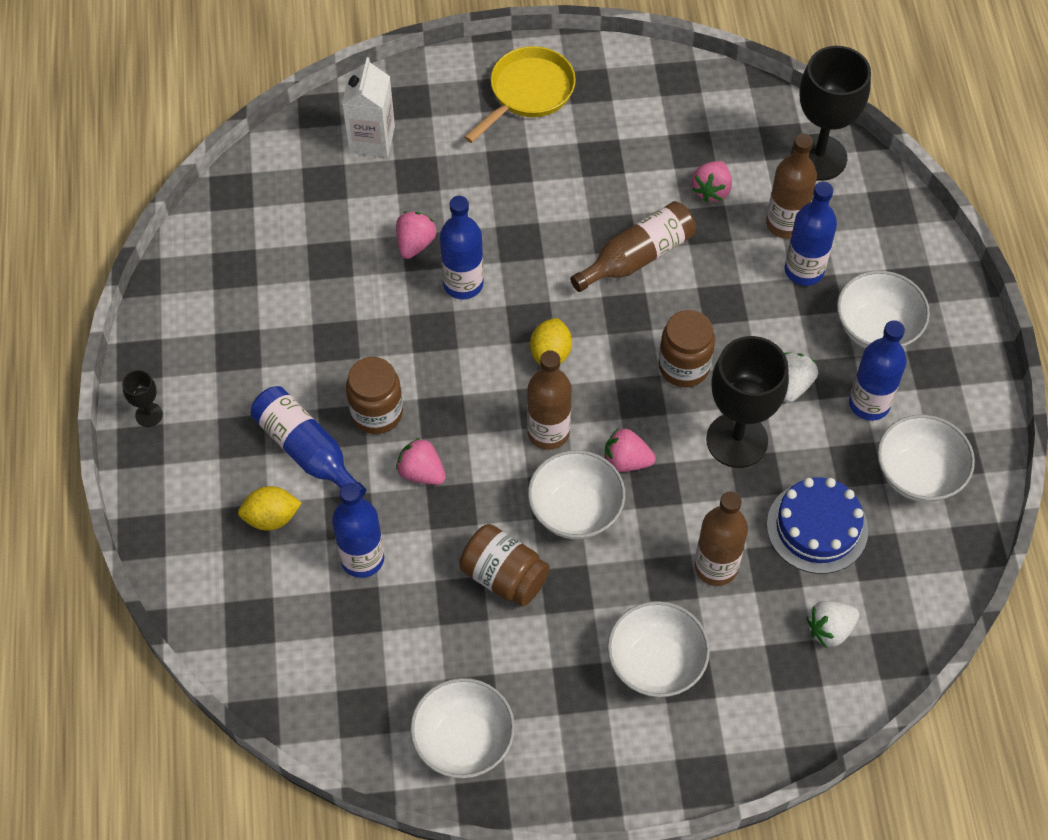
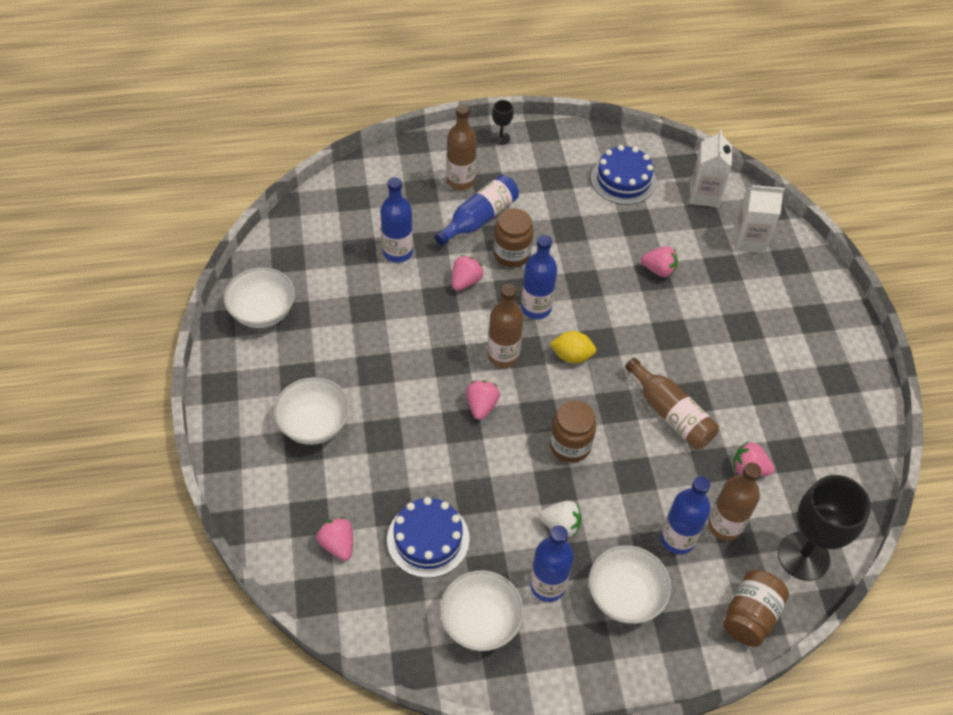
camera: 85 degrees right, 5 degrees down
(251, 267) = (623, 180): none -> blue cake
(271, 518) = (427, 203): yellow lemon -> none
(288, 177) = (704, 195): none -> white carton
(463, 284) = (627, 300): blue bottle -> blue bottle (536, 308)
(504, 576) = (384, 331): brown jar -> brown jar (750, 616)
(528, 93) = (819, 337): yellow pan -> none
(575, 510) = (438, 373): white bowl -> none
(716, 567) = (392, 465): brown bottle -> brown bottle (460, 181)
(737, 440) = (505, 482): black goblet -> none
(830, 629) = (338, 544): white strawberry -> pink strawberry

